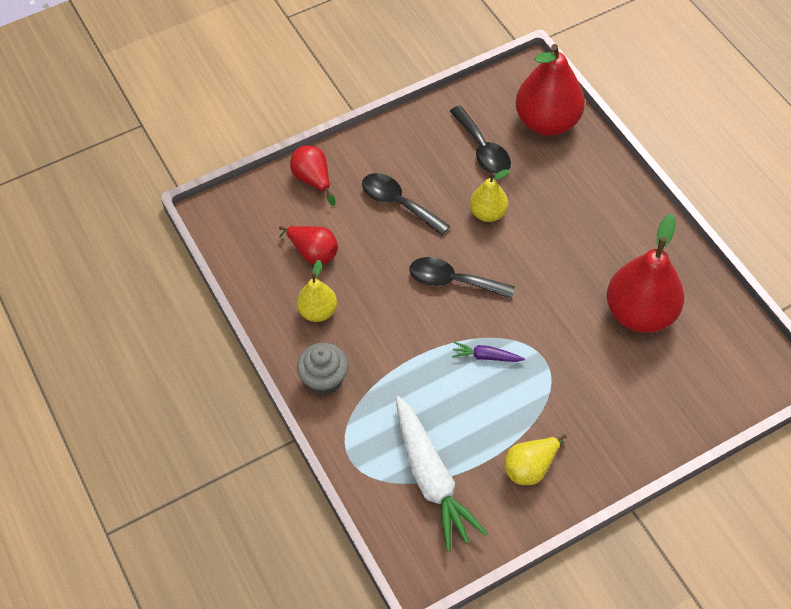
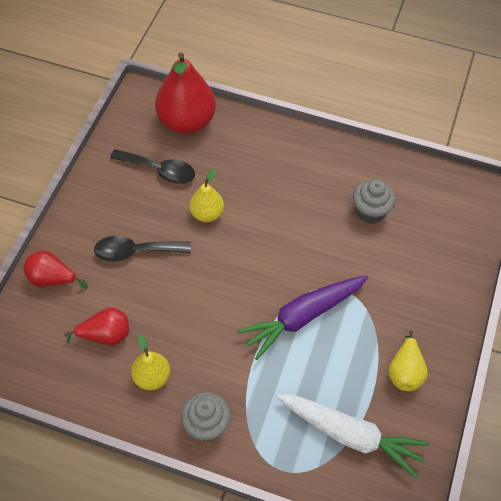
camera: 45 degrees left, 0 degrees up
(453, 281) = (229, 280): black spoon -> none
(486, 356) = (302, 317): purple carrot -> purple carrot, size x2.23
(640, 313) = (370, 212): red pear -> grey cupcake

